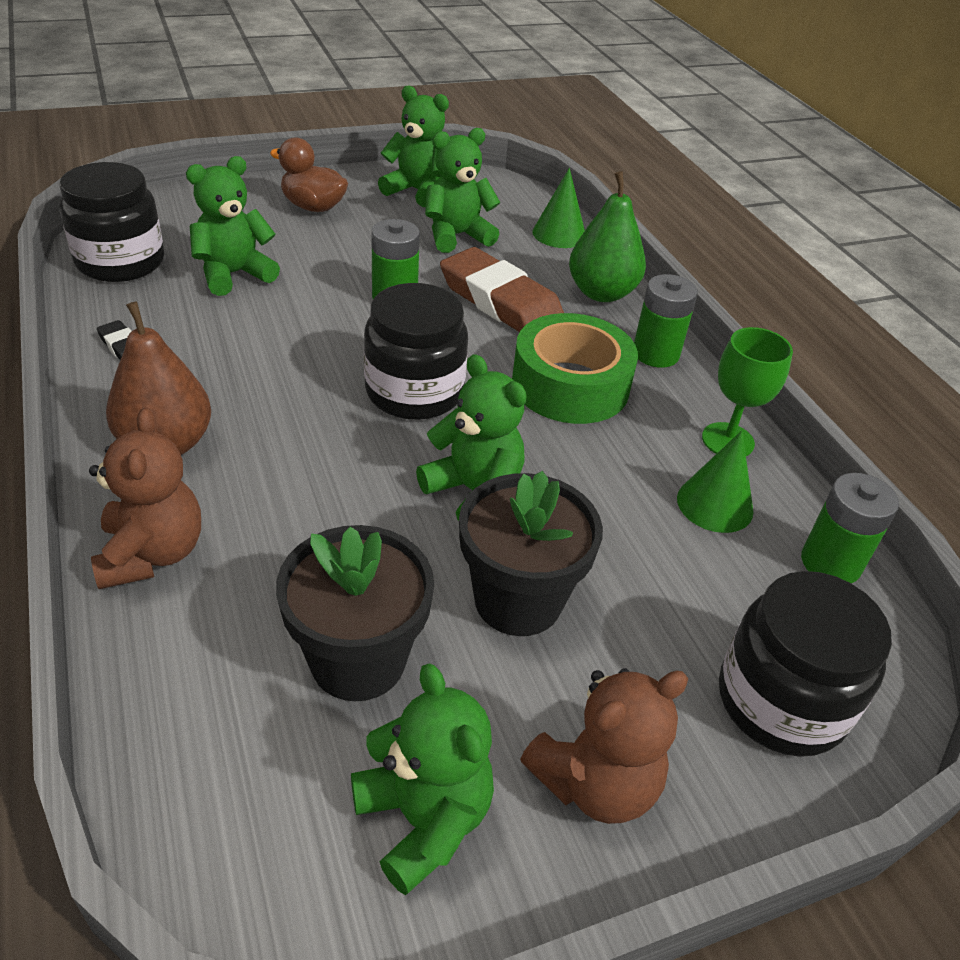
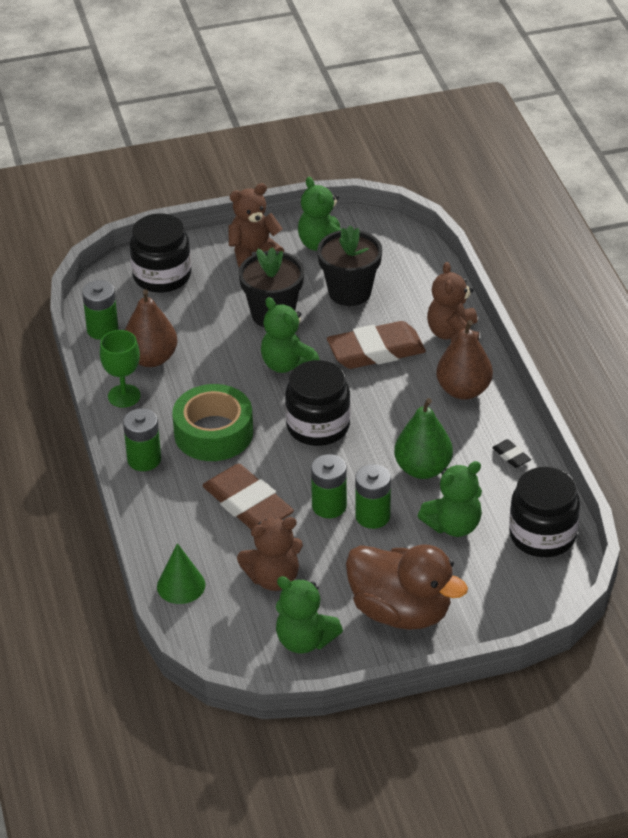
camera: 170 degrees left, 0 degrees up
(312, 517) = (376, 351): none -> brown eraser
(313, 207) = (401, 611): brown duck -> brown duck, size x1.70
(338, 286) = (372, 516): none -> green battery
(457, 236) = (273, 578): green teddy bear -> brown teddy bear
(601, 293) = (165, 516): green pear -> green pear (423, 469)
(715, 504) = (151, 358): green cone -> brown pear

